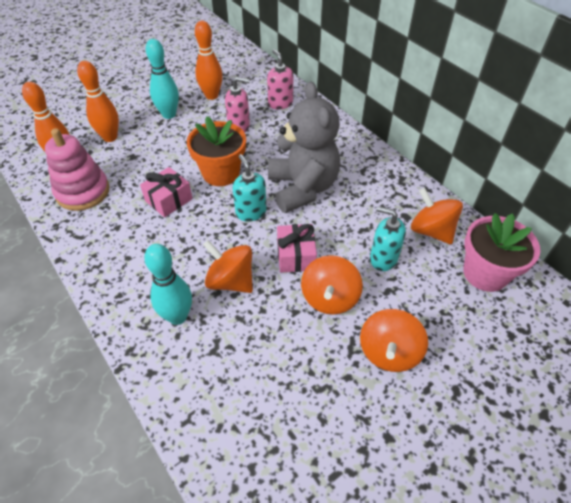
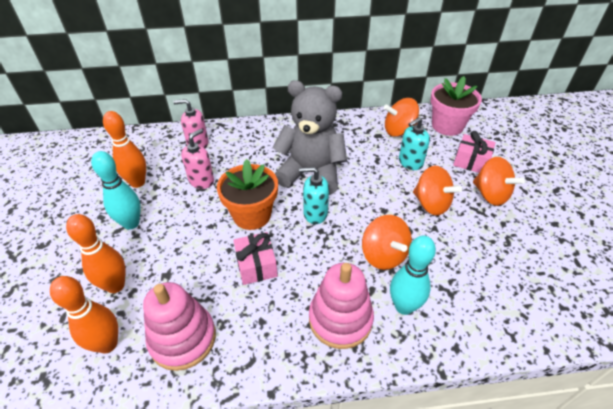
camera: 60 degrees left, 5 degrees down
(142, 275) = (340, 319): none -> pink stacking toy
(231, 281) = (383, 255): orange spinning top -> orange spinning top turned 90 degrees counterclockwise
(296, 256) = (380, 205): pink gift -> pink gift (471, 161)

